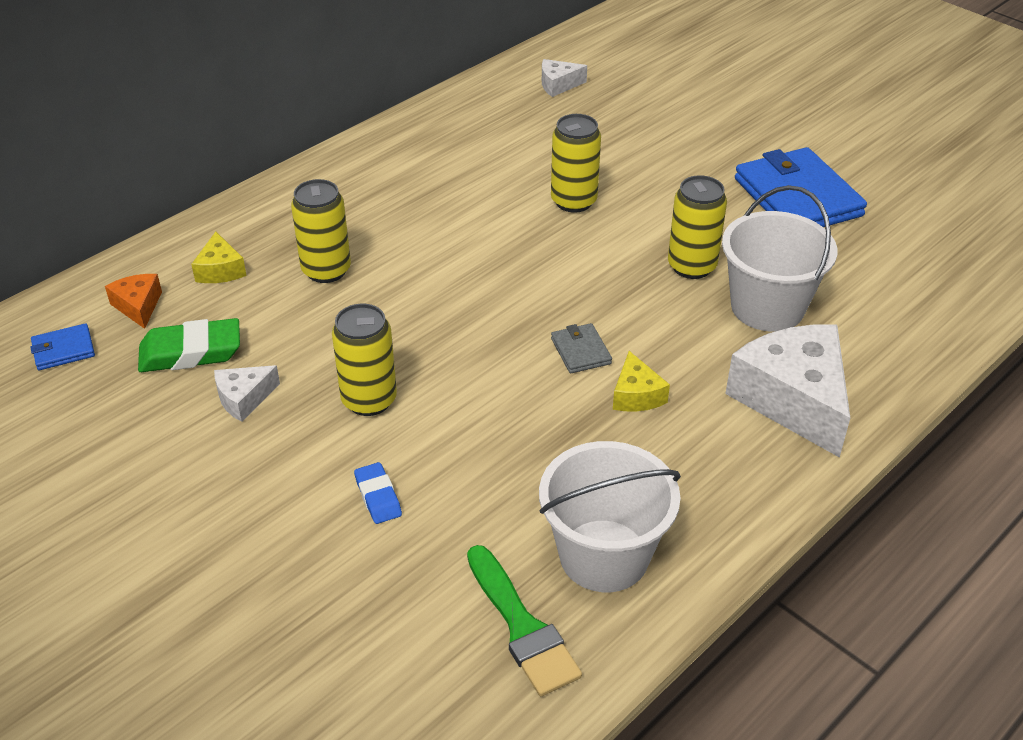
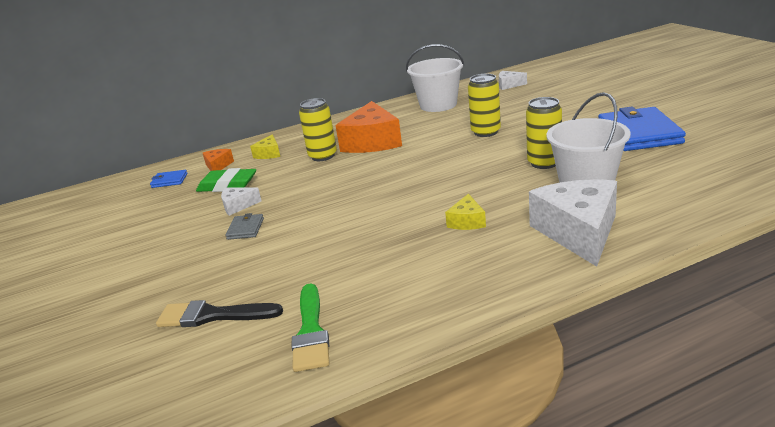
camera: 25 degrees right, 15 degrees down
(354, 625) = (212, 316): none -> black brush
(369, 400) = (303, 211): yellow can -> none
(378, 497) = (274, 255): blue eraser -> none
(395, 232) = (372, 142): none -> orange cheese
(580, 351) = (444, 198): grey wallet -> grey wallet (245, 229)
(604, 555) = (390, 301): white bucket -> white bucket (438, 105)

